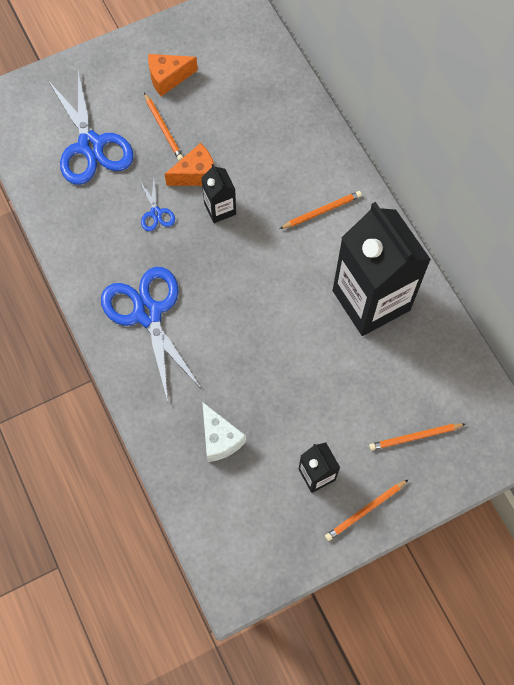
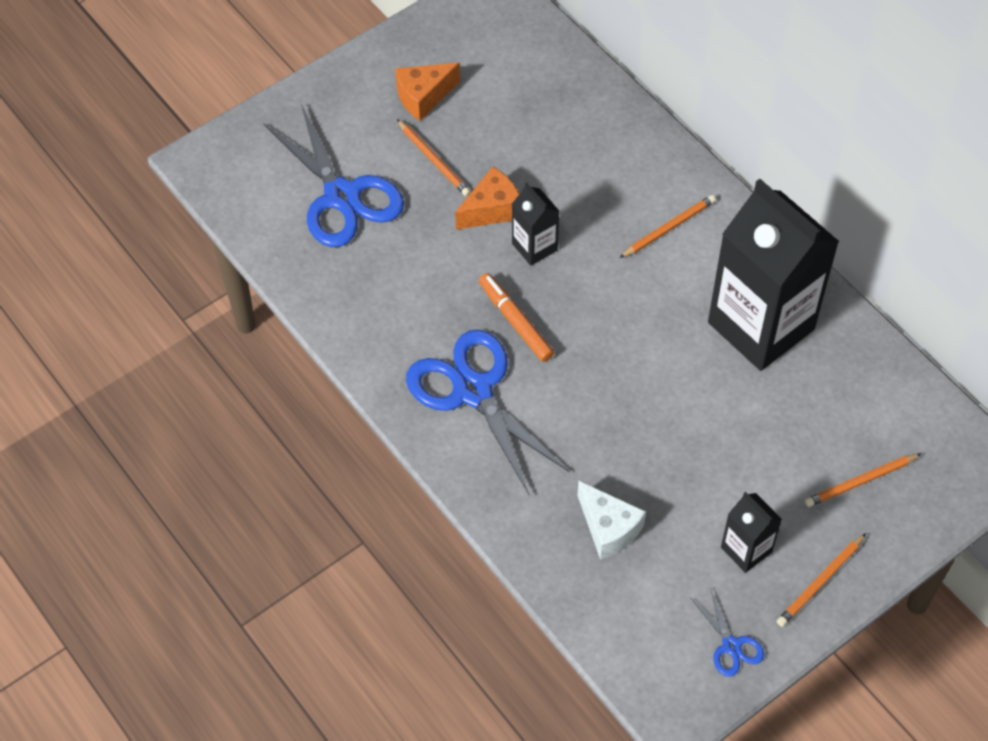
camera: 10 degrees left, 10 degrees down
(156, 213) = (451, 266): blue scissors -> blue scissors (731, 646)
(192, 265) = (515, 321): none -> orange marker

